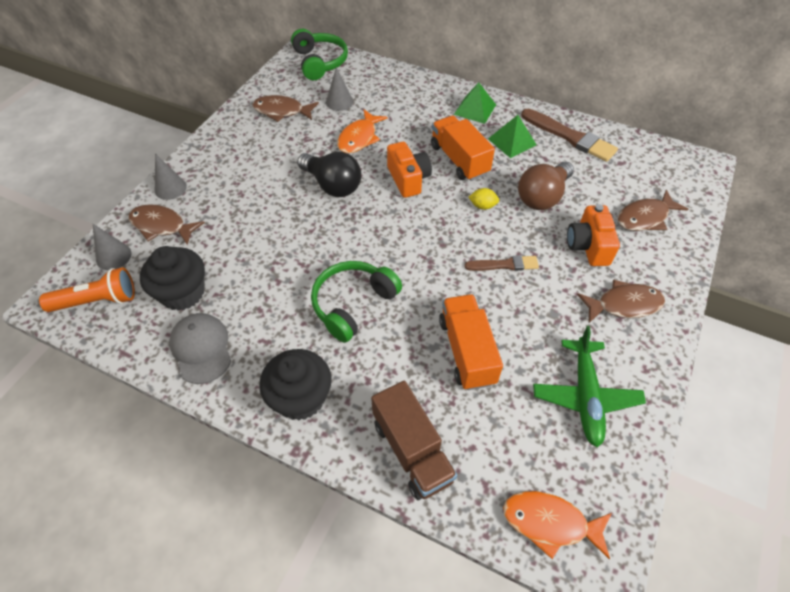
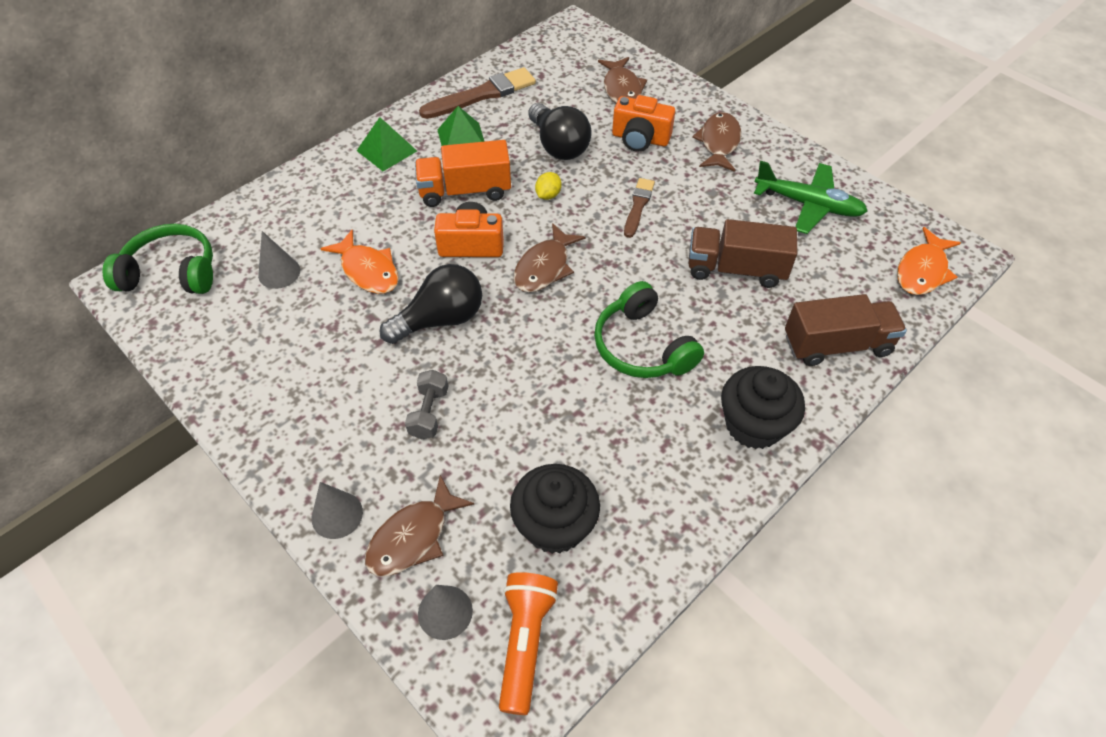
camera: 70 degrees left, 0 degrees up
(201, 349) = (655, 515): grey cap -> none
(254, 204) = (429, 413): none -> grey dumbbell
(282, 111) = (253, 341): brown fish -> brown fish (544, 267)
(466, 351) = (735, 269): orange truck -> brown truck
(542, 197) = (558, 146): brown light bulb -> black light bulb

